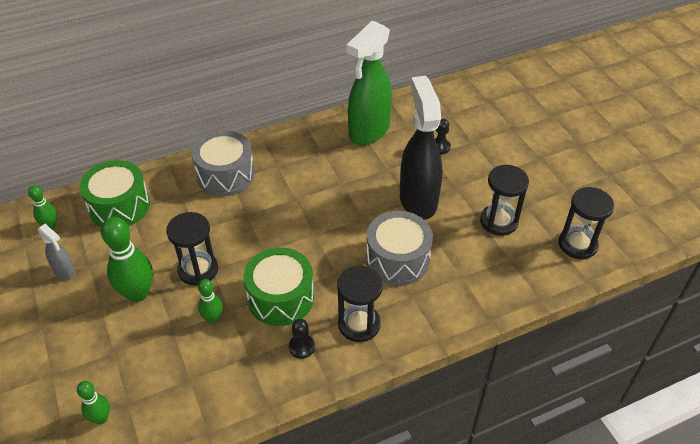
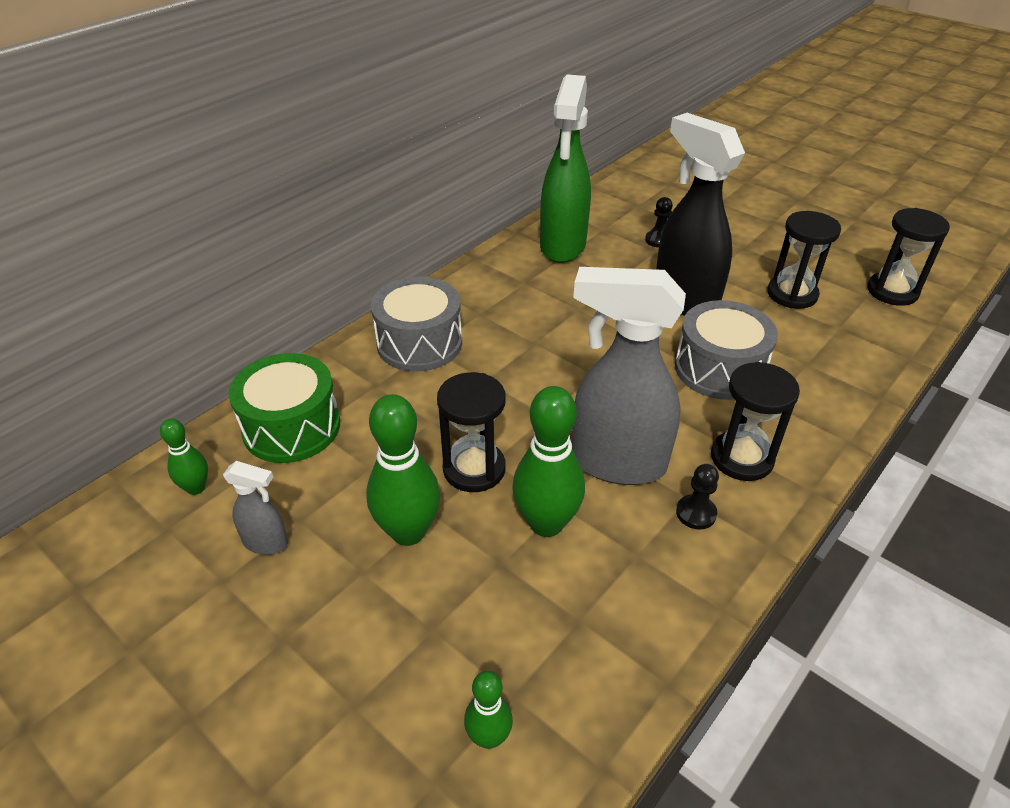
camera: 25 degrees left, 5 degrees down
(213, 318) = (546, 523): green bowling pin -> green bowling pin, size x1.83
(281, 298) = (616, 463): green drum -> grey spray bottle

